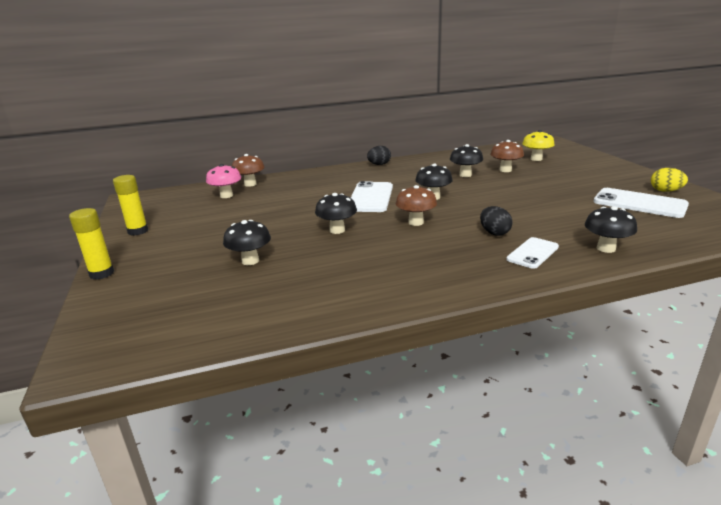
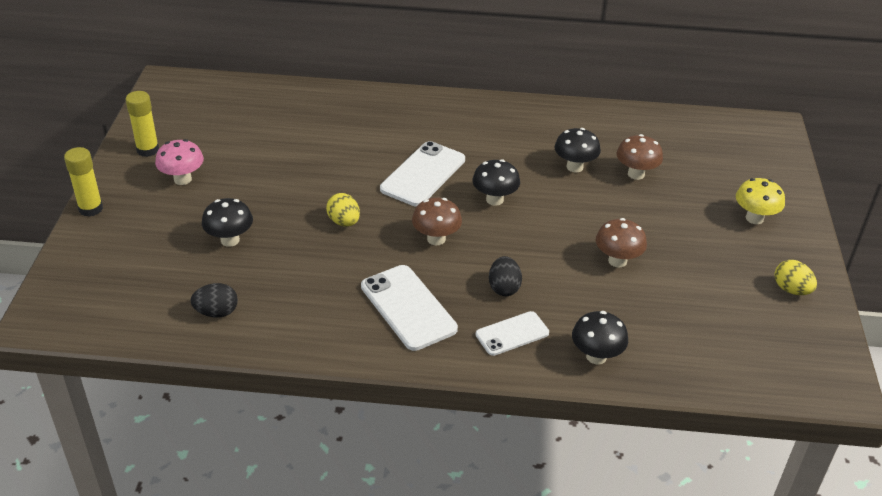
camera: 20 degrees right, 15 degrees up
(226, 196) = (267, 113): pink mushroom -> pink mushroom (182, 179)
(250, 184) = (306, 97): brown mushroom -> brown mushroom (617, 261)
(337, 230) = (344, 222): black mushroom -> yellow egg
(379, 164) = (487, 105): black egg -> black egg (216, 312)
(536, 159) = (703, 163): yellow mushroom -> yellow mushroom (754, 218)
(639, 203) = (726, 300): white phone -> white phone (408, 308)

